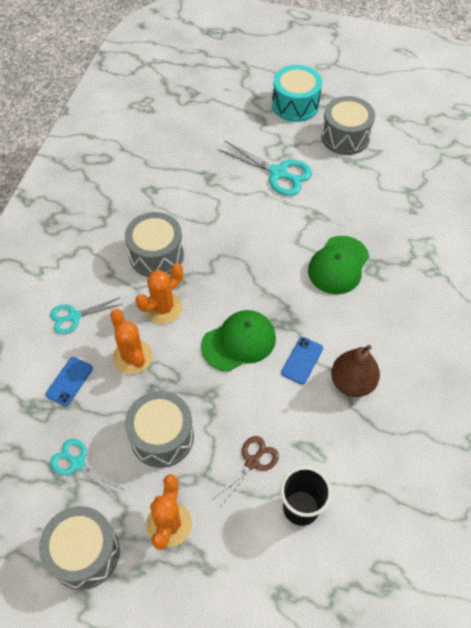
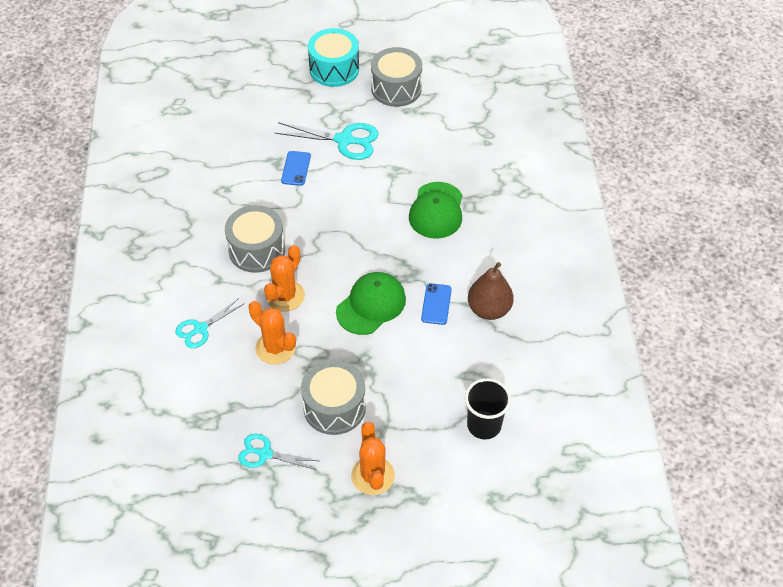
camera: 20 degrees left, 5 degrees down
(69, 381) = (223, 387): blue phone -> blue phone (296, 168)
(84, 553) = (306, 523): grey drum -> none
(252, 462) = (426, 402): brown scissors -> none

